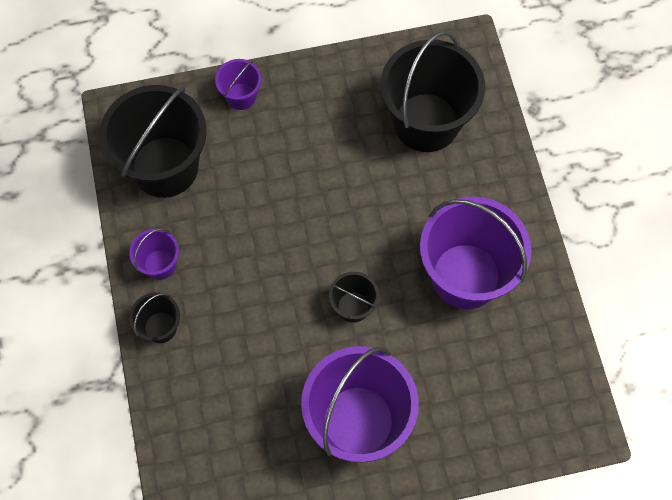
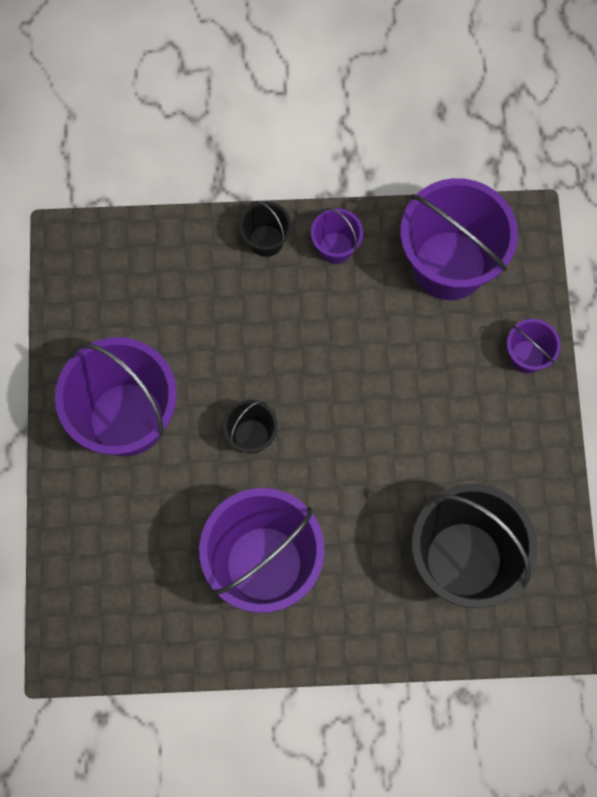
camera: 100 degrees right, 5 degrees up
(165, 167) = (449, 265): black bucket -> purple bucket

